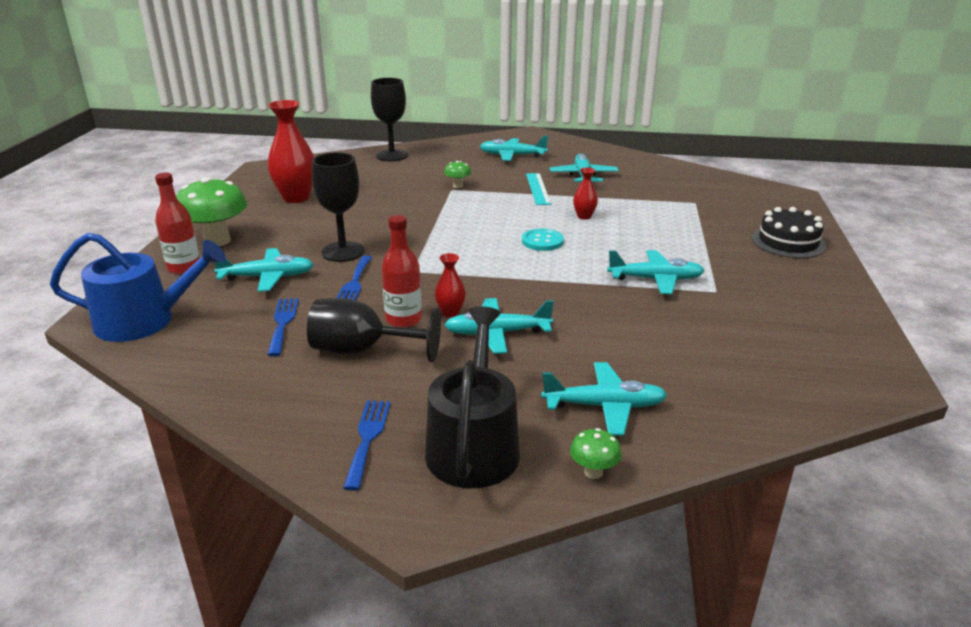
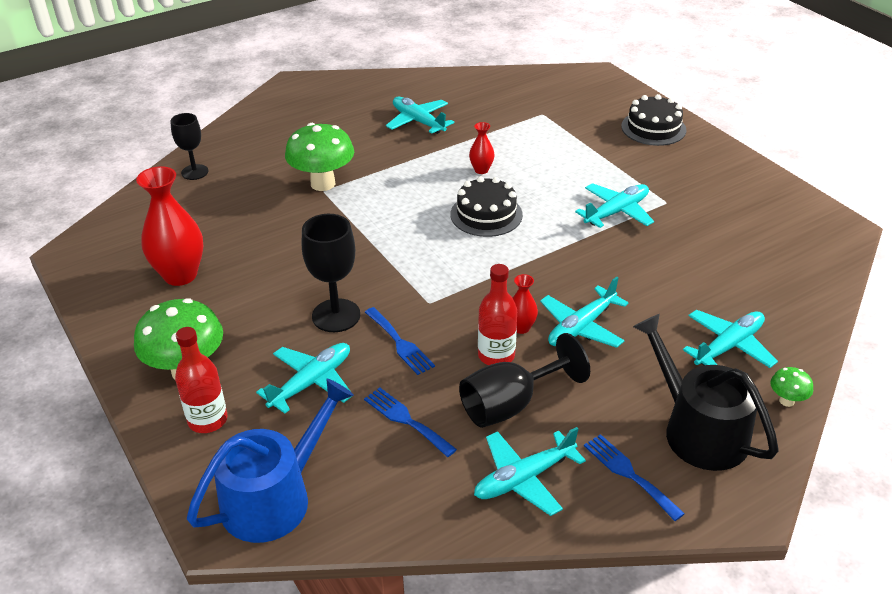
camera: 40 degrees left, 10 degrees up
(392, 155) = (195, 172): black goblet -> black goblet, size x0.66
(457, 186) = (323, 184): green mushroom -> green mushroom, size x2.17
(512, 156) = (318, 121): turquoise plane -> turquoise plane (524, 479)
(538, 188) = (399, 154): turquoise ruler -> none
(542, 241) = (486, 214): turquoise button -> black cake

